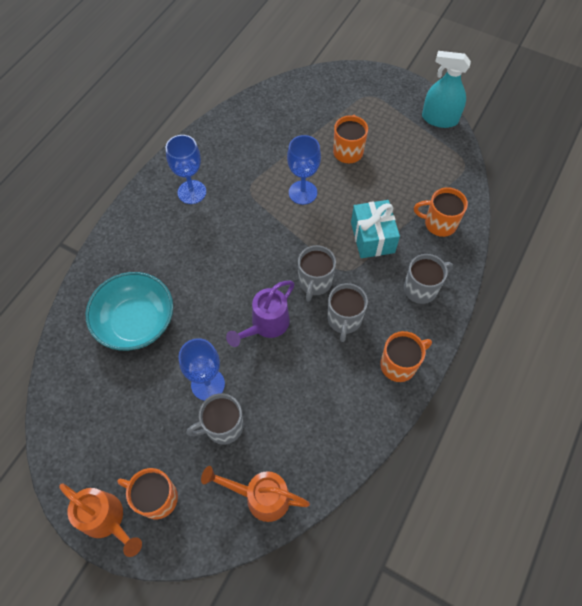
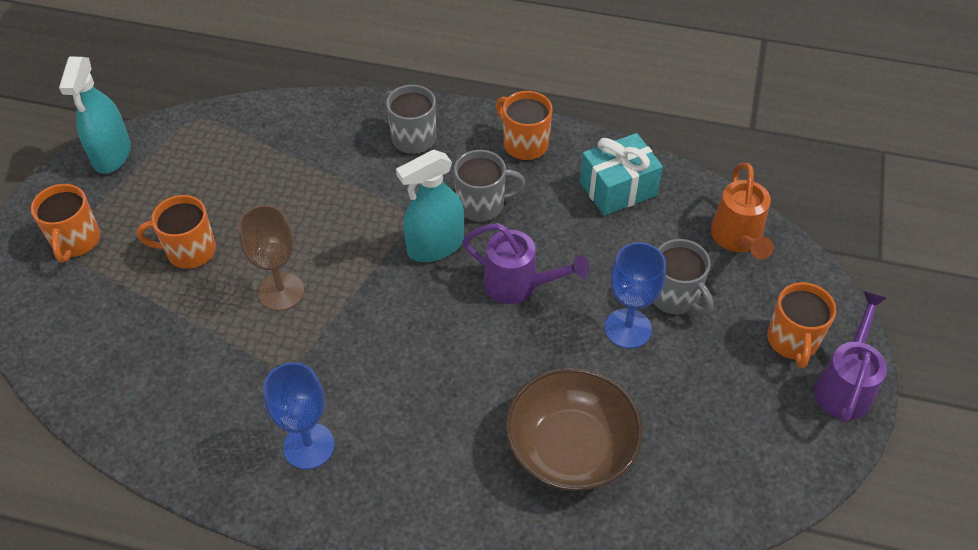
camera: 105 degrees left, 10 degrees down
(106, 519) = (844, 386): orange watering can -> purple watering can
(136, 322) = (570, 448): turquoise bowl -> brown bowl
(302, 192) = (281, 292): blue goblet -> brown goblet
(315, 282) = (435, 246): grey mug -> turquoise spray bottle
(372, 237) = (345, 197): turquoise gift -> turquoise gift (618, 189)
(439, 223) = (306, 133): orange mug -> orange mug (76, 241)

